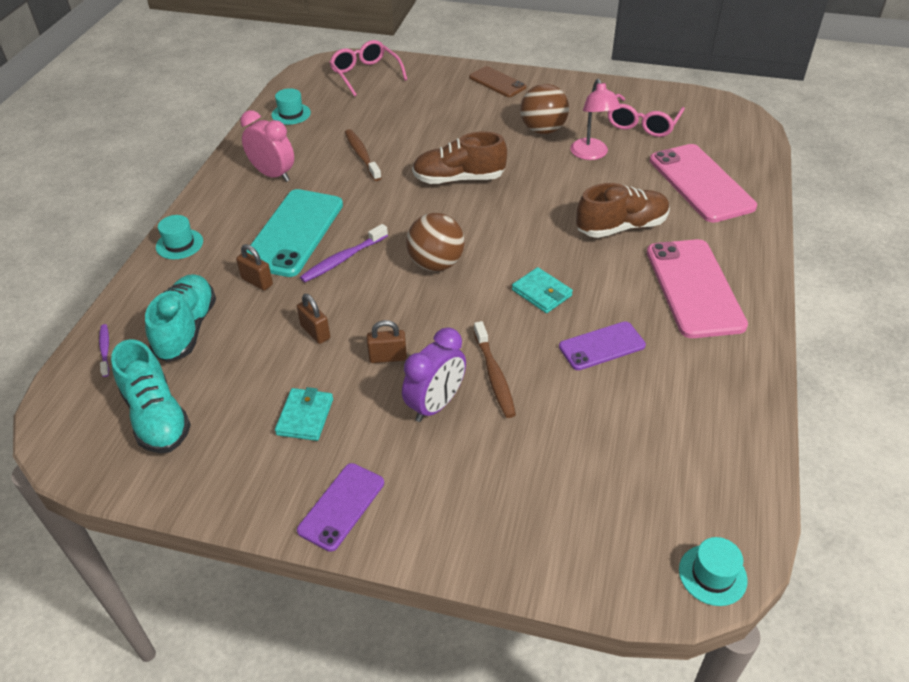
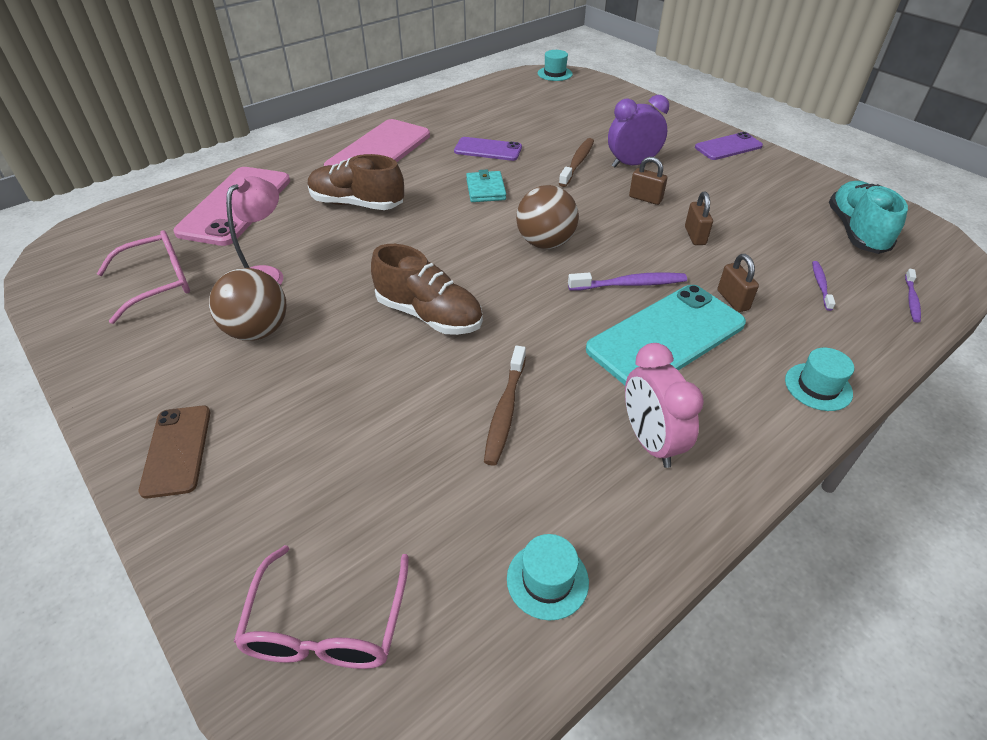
camera: 145 degrees left, 0 degrees up
(187, 329) = (821, 285): turquoise shoe -> purple toothbrush
(305, 417) = (731, 190): turquoise wallet -> none

